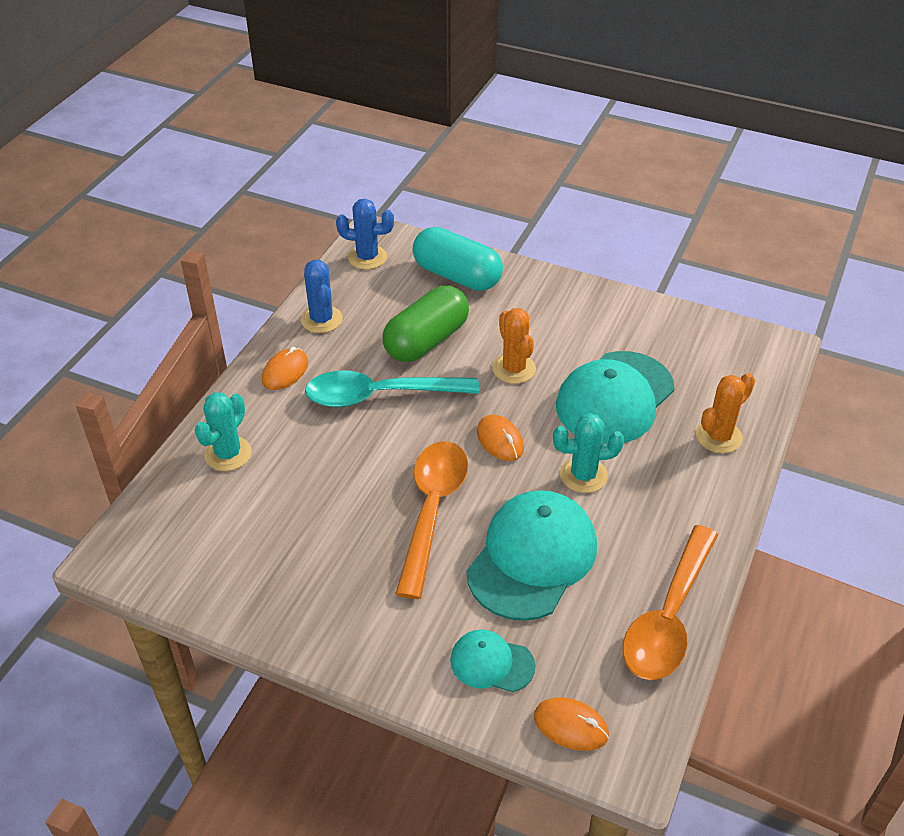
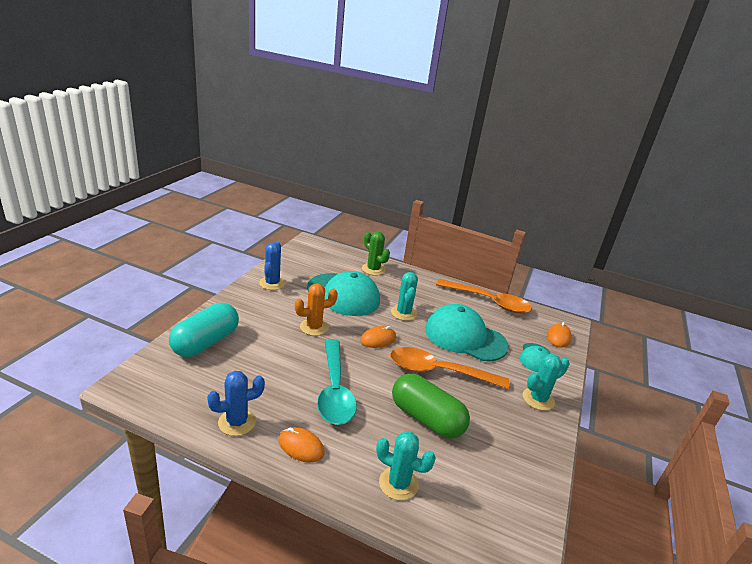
camera: 95 degrees left, 15 degrees down
(367, 257) = (158, 390): blue cactus -> blue cactus (272, 283)
(380, 639) = (538, 399): none -> turquoise cactus
(426, 341) = (278, 363): green capsule -> green capsule (426, 419)
(718, 436) = (373, 269): orange cactus -> green cactus

